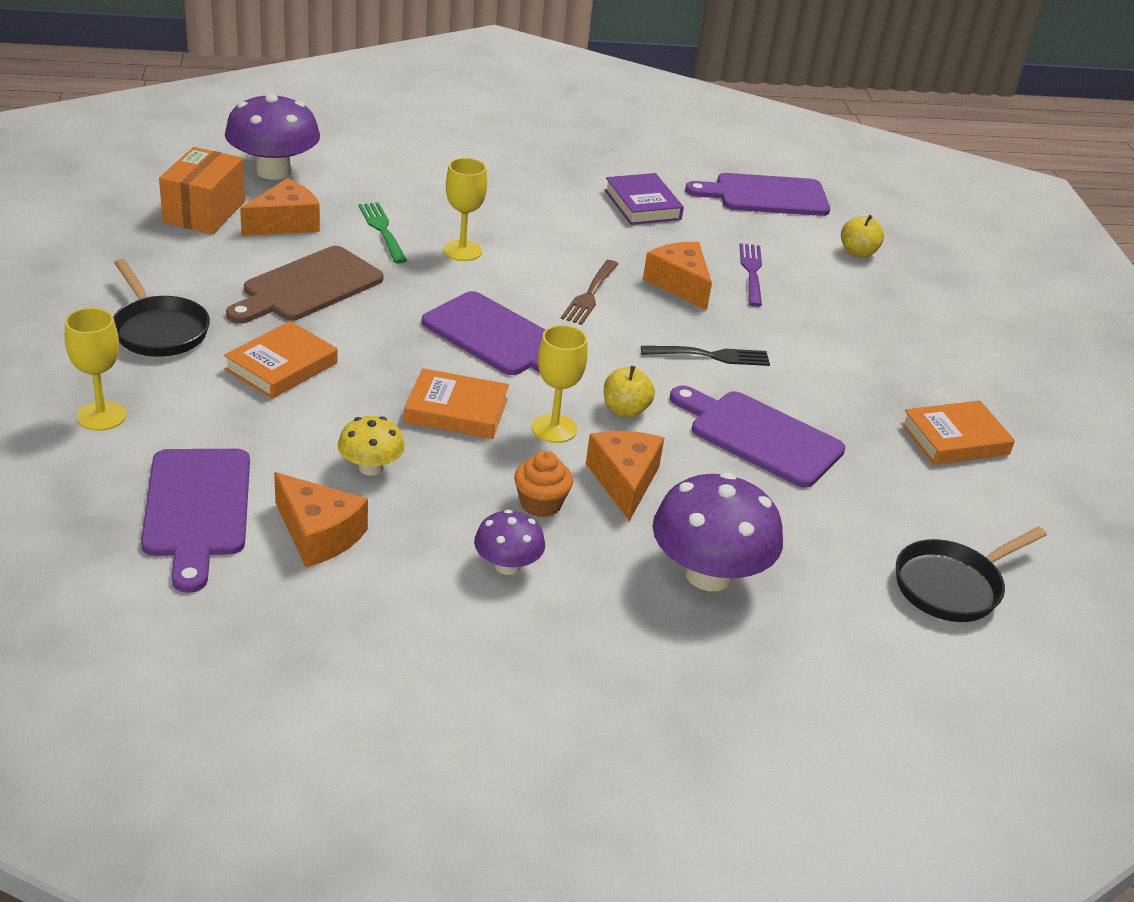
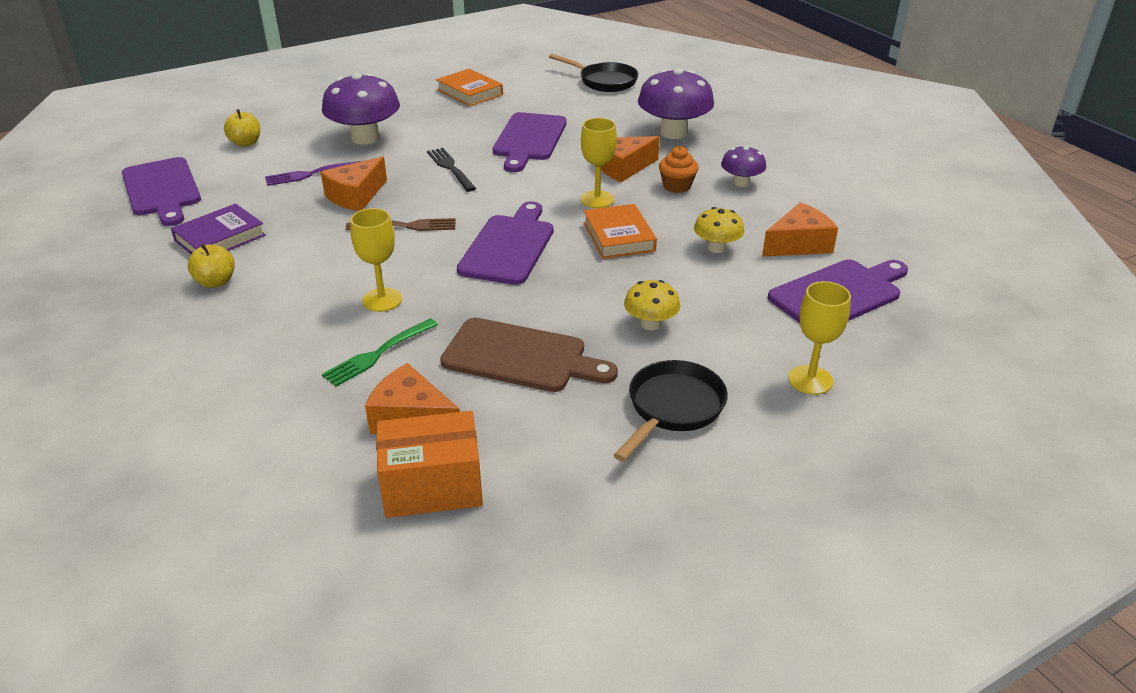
camera: 110 degrees left, 0 degrees up
(273, 171) = (290, 479): purple mushroom -> purple mushroom (365, 138)
(281, 366) = (650, 324): orange book -> yellow mushroom
(318, 534) = (798, 244): orange cheese -> orange cheese turned 45 degrees clockwise
(625, 410) = (548, 182): yellow apple -> yellow apple (216, 282)

